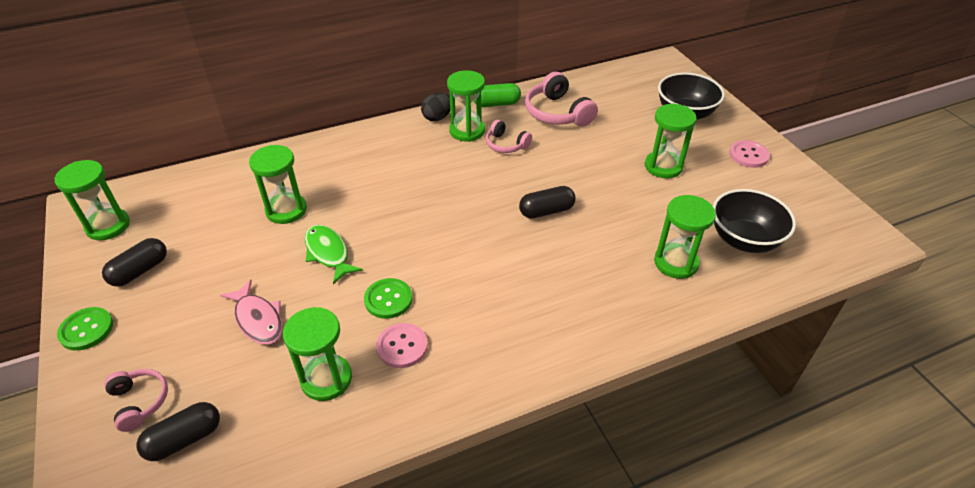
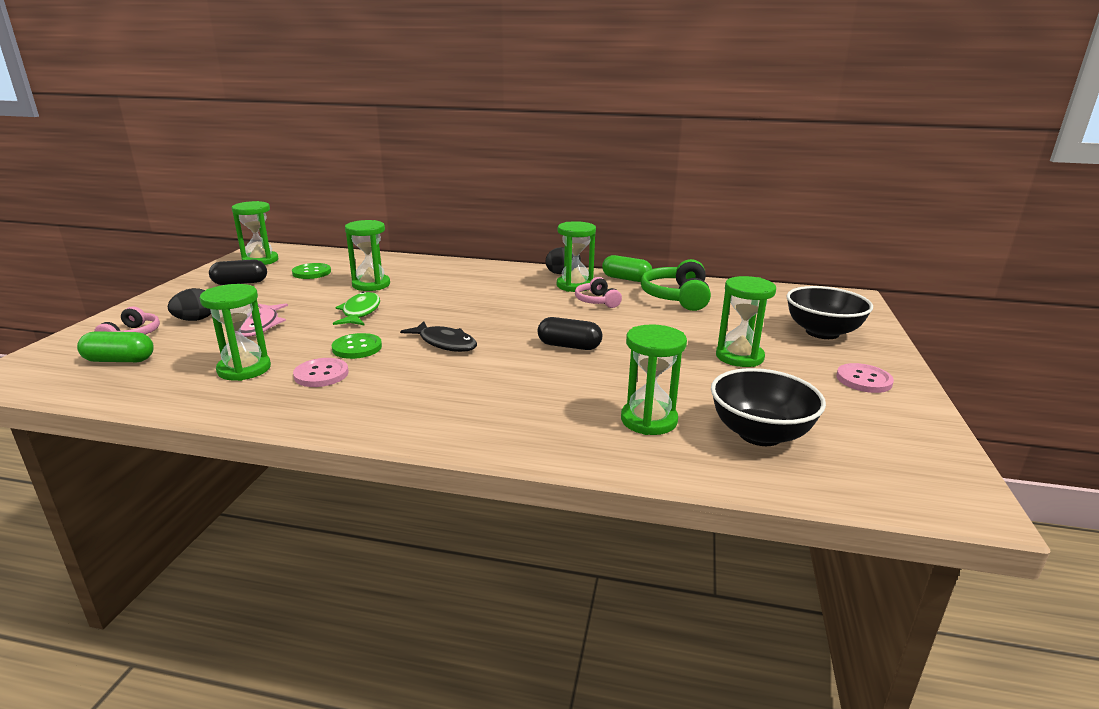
camera: 35 degrees right, 20 degrees down
(86, 330) = (169, 296): green button -> green button (311, 272)
(176, 346) = (195, 320): none -> black egg
(184, 439) = (119, 360): black capsule -> green capsule
(452, 256) = (445, 343): none -> black fish
(557, 113) = (676, 297): pink headphones -> green headphones

